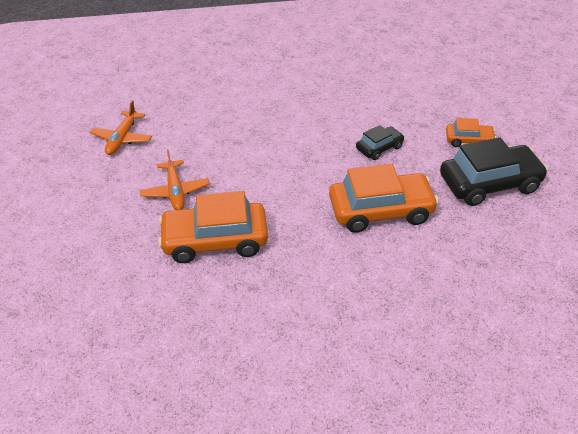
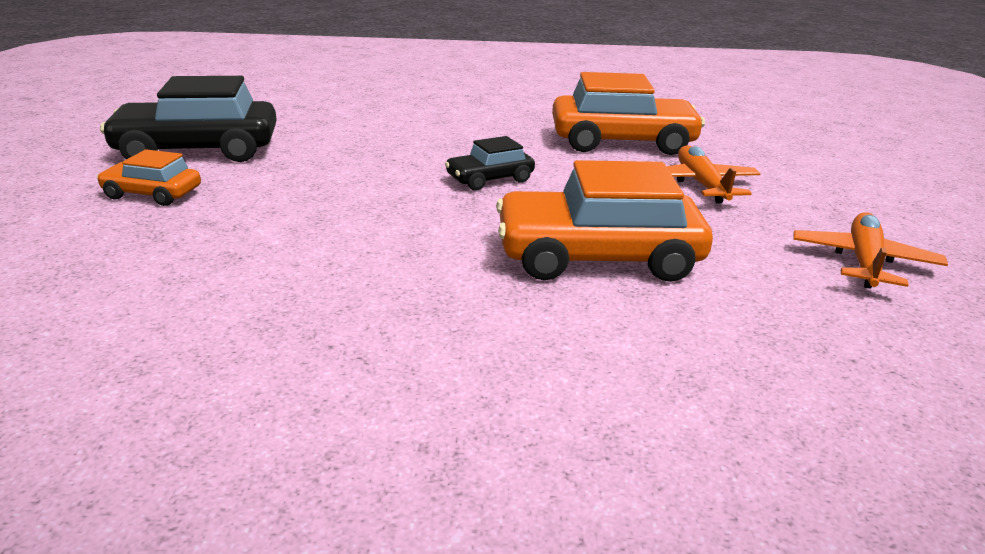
camera: 175 degrees left, 15 degrees down
(379, 148) = (328, 199): black car -> black car (489, 179)
(381, 211) = (384, 143): orange car -> orange car (597, 256)

